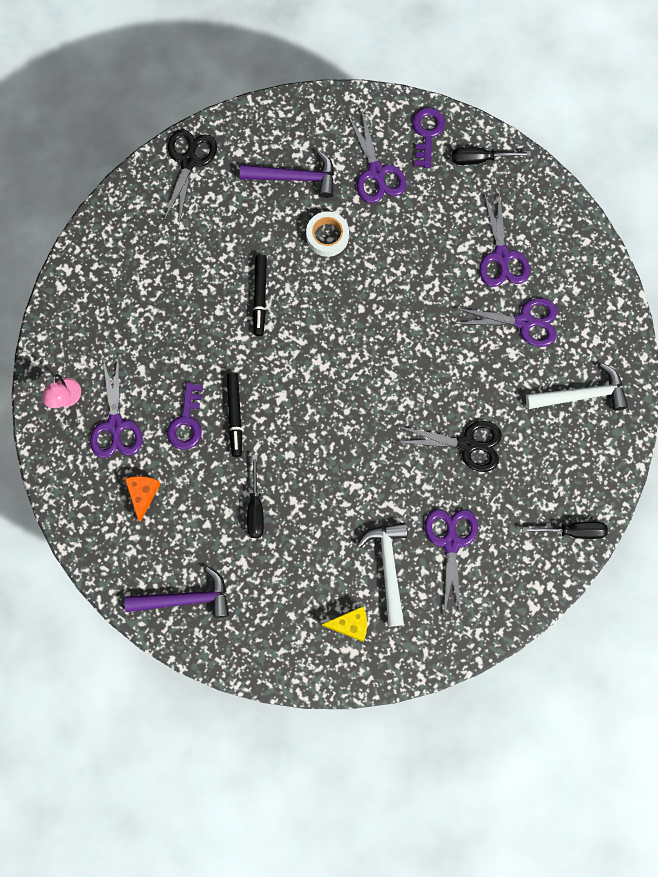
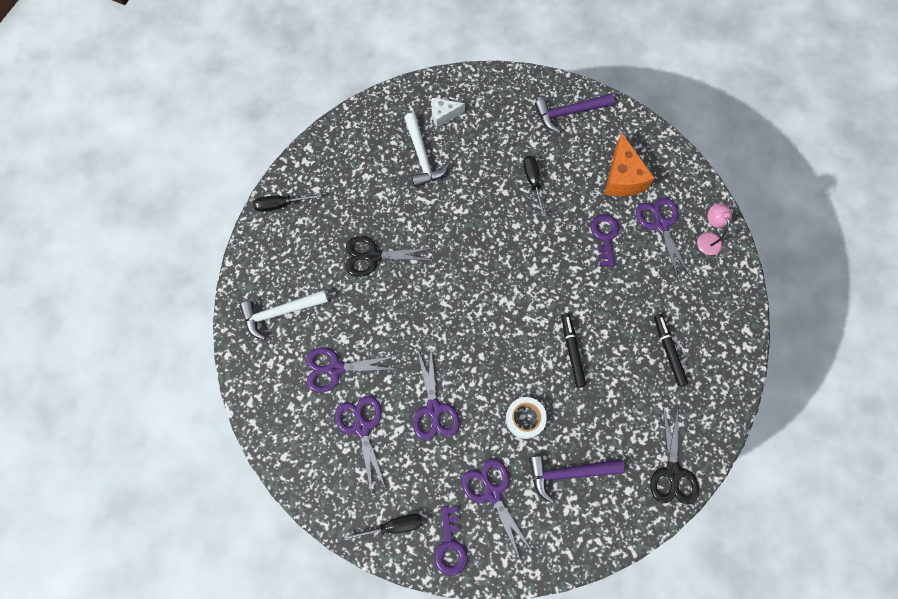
camera: 170 degrees right, 5 degrees down
(143, 494) = (622, 178): orange cheese -> orange cheese, size x1.66
(235, 416) = (567, 248): black marker -> black marker (668, 351)
(350, 625) = (443, 115): yellow cheese -> white cheese
(451, 542) = (376, 181): purple scissors -> purple scissors (433, 409)

